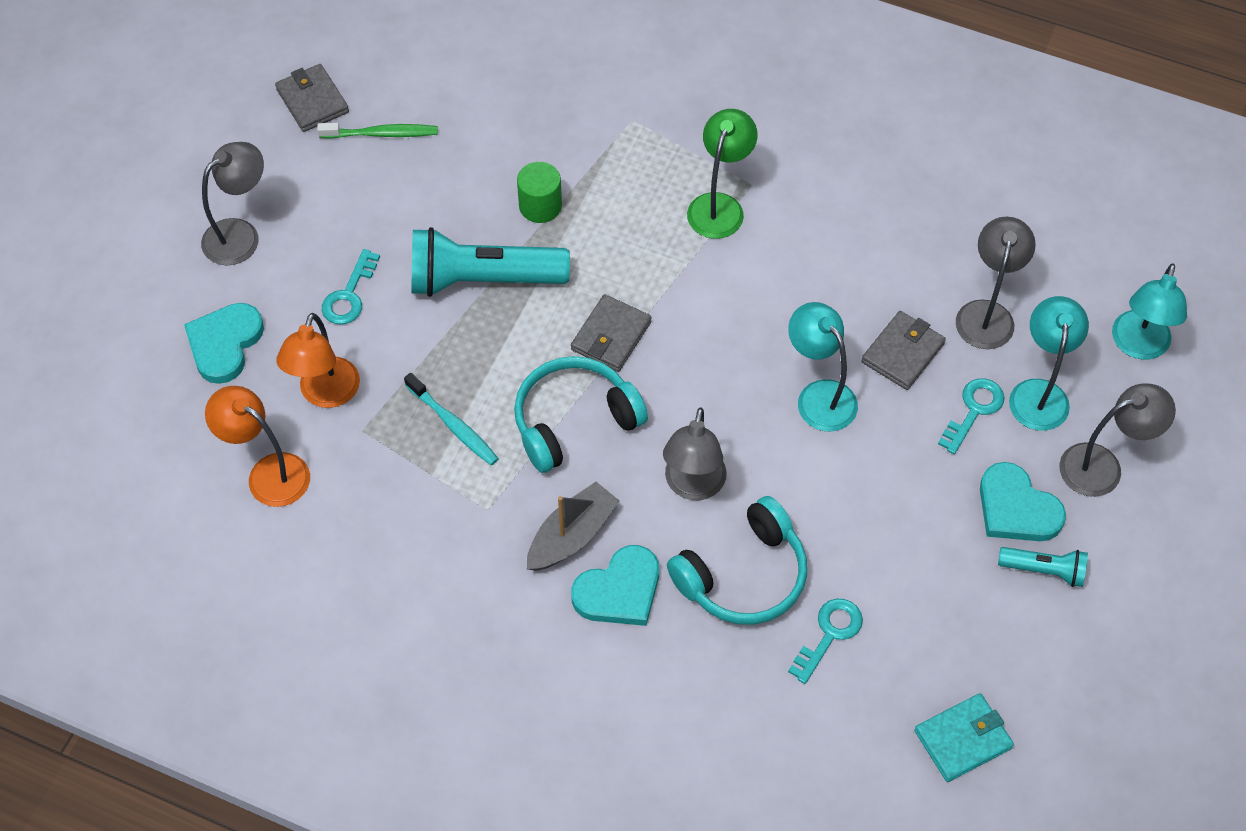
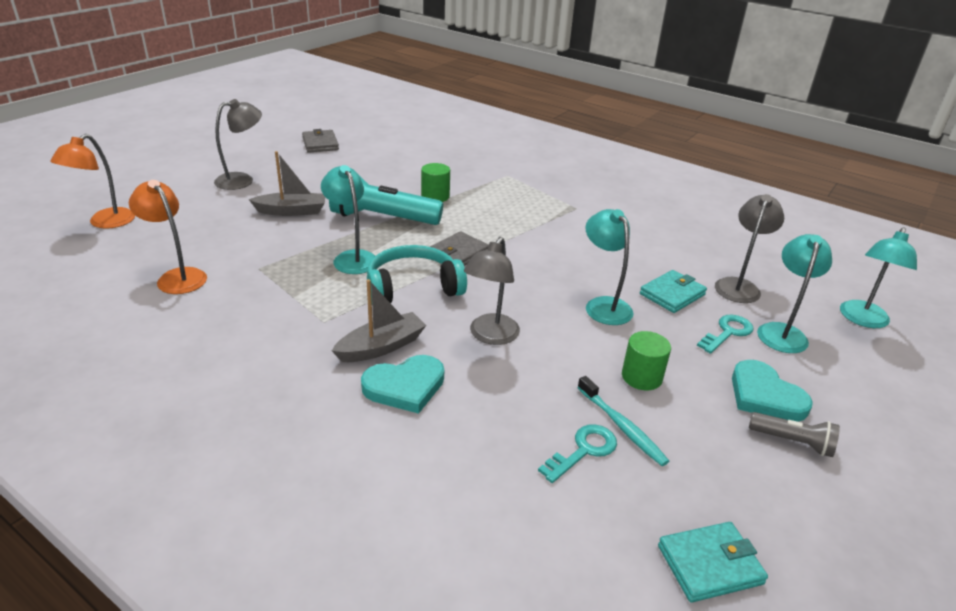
camera: 10 degrees right, 25 degrees down
(224, 344) = (197, 218): turquoise heart -> none
(326, 394) = (245, 248): orange lamp -> orange lamp (105, 223)
(349, 295) = (292, 211): turquoise key -> grey boat
(381, 134) = (353, 159): green toothbrush -> none
(453, 425) = (324, 276): turquoise toothbrush -> turquoise toothbrush (622, 426)
(474, 379) = (352, 258): none -> turquoise lamp
(719, 206) = (553, 213): green lamp -> none
(743, 575) = (515, 396): turquoise headphones -> none
(878, 512) = (641, 377): none -> green cylinder
(902, 353) = (672, 294): grey wallet -> turquoise wallet
(1044, 570) = (793, 442): turquoise flashlight -> grey flashlight
(1102, 466) = (841, 382): grey lamp -> none

